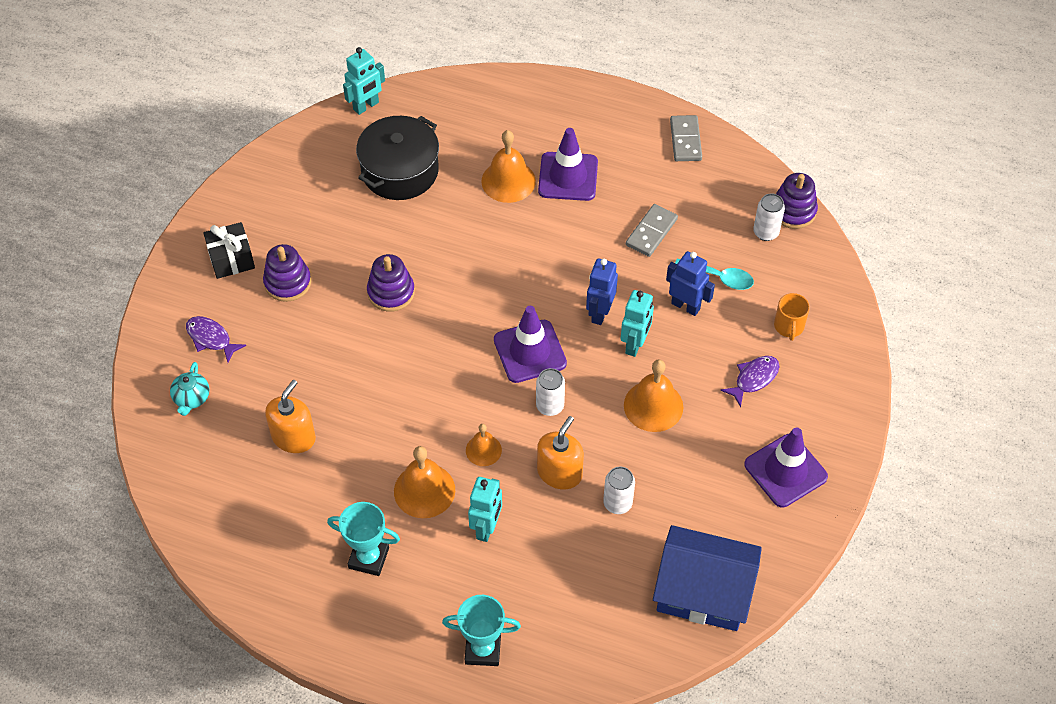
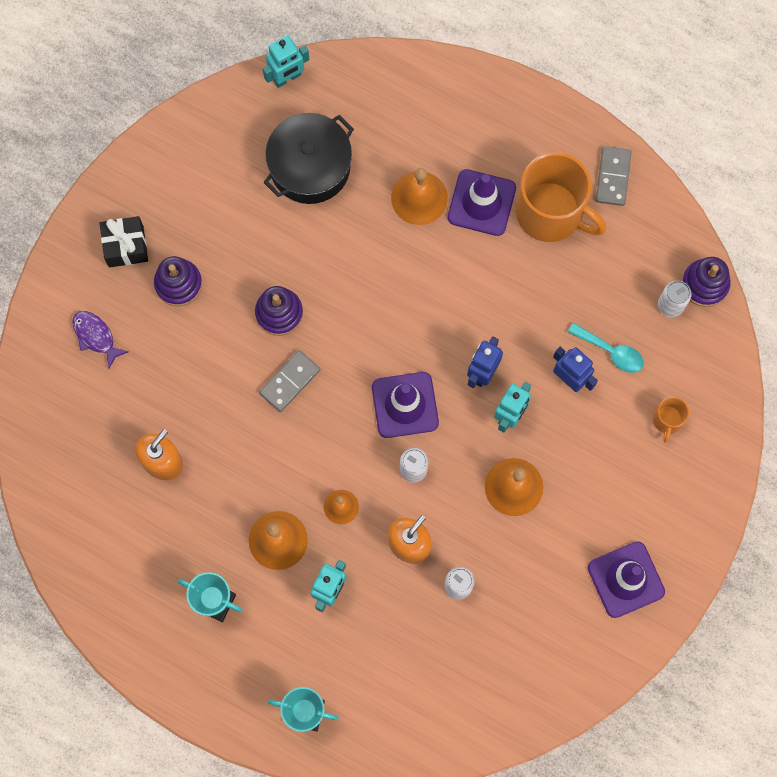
camera: 10 degrees right, 20 degrees up
(192, 398) = (70, 401): turquoise teapot -> none
(635, 175) = (551, 212): none -> orange mug
(651, 232) = (553, 285): grey domino -> grey domino (290, 381)
(703, 591) = (519, 691): blue house -> none
(753, 379) = (618, 474): purple fish -> none

